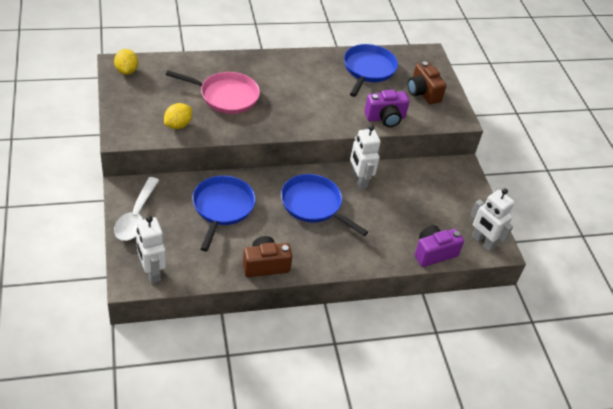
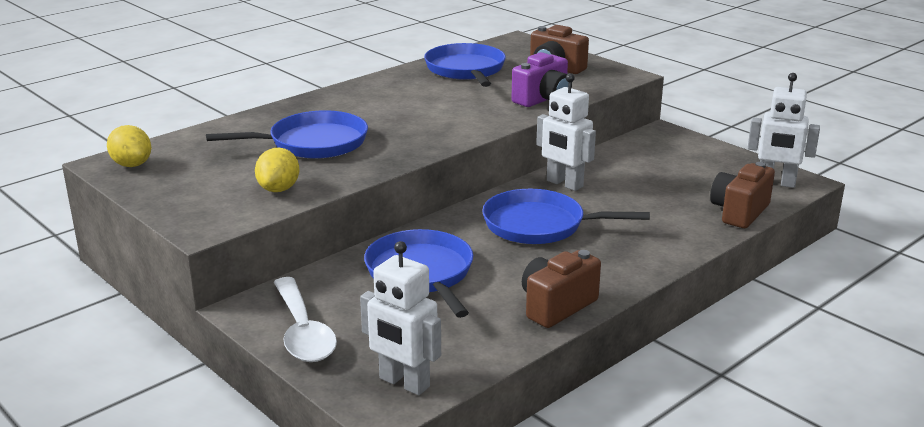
camera: 25 degrees left, 20 degrees down
(226, 96) = (313, 143): pink pan -> blue pan
(434, 253) = (739, 212): purple camera -> brown camera

